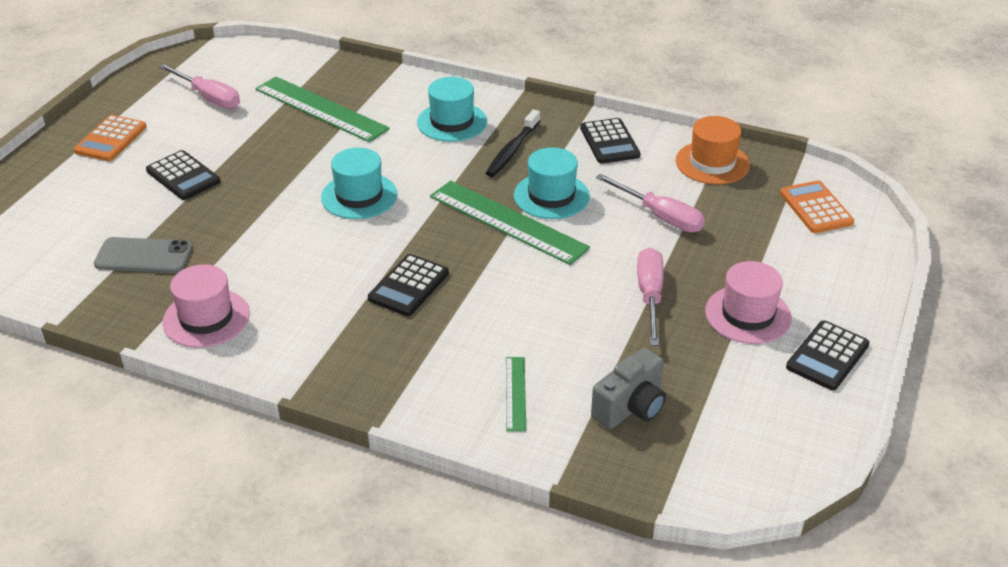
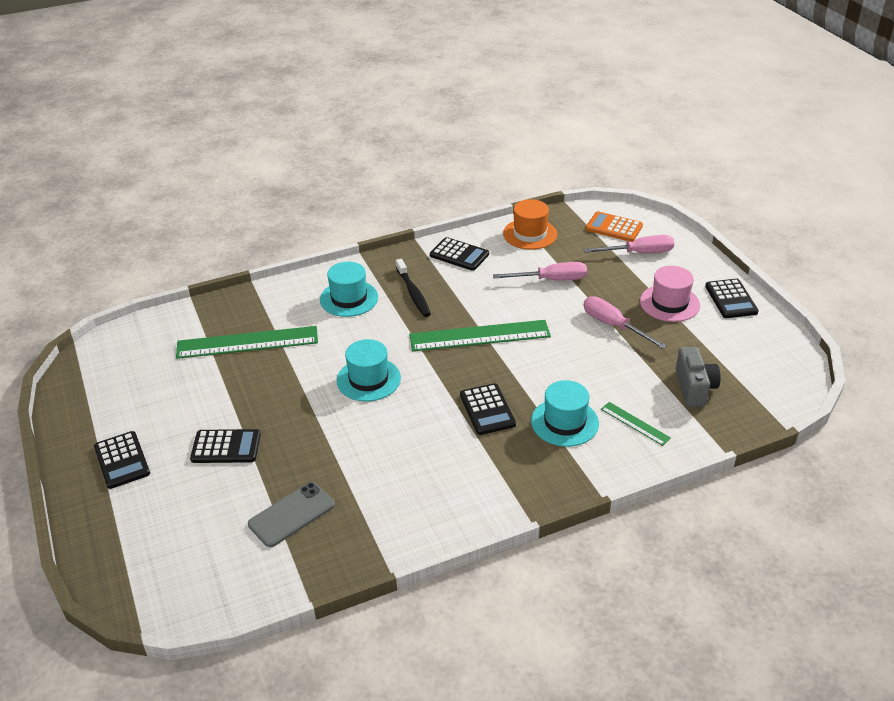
camera: 45 degrees left, 0 degrees up
(111, 139) = (122, 460): orange calculator -> black calculator
(206, 318) = (402, 518): pink hat -> none
(209, 98) = (149, 385): pink screwdriver -> pink screwdriver (639, 253)
(551, 196) = (478, 305): turquoise hat -> turquoise hat (564, 422)

